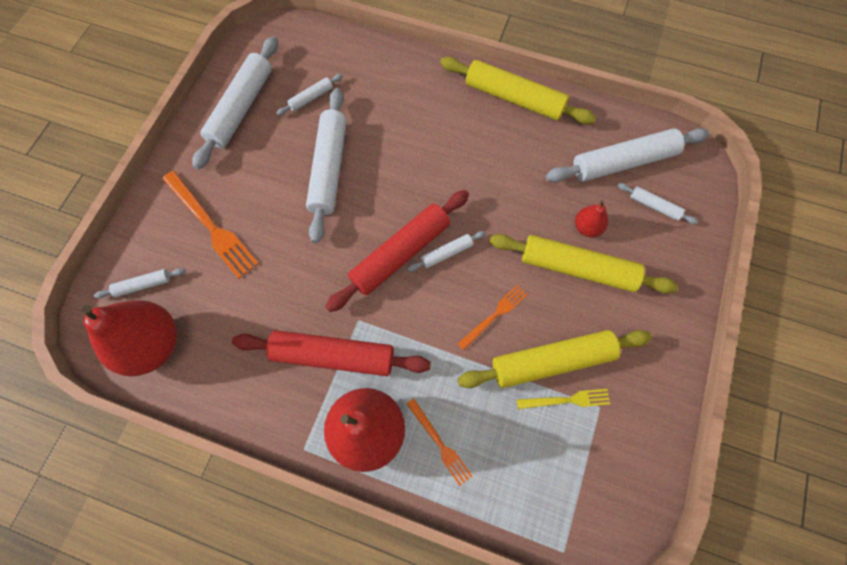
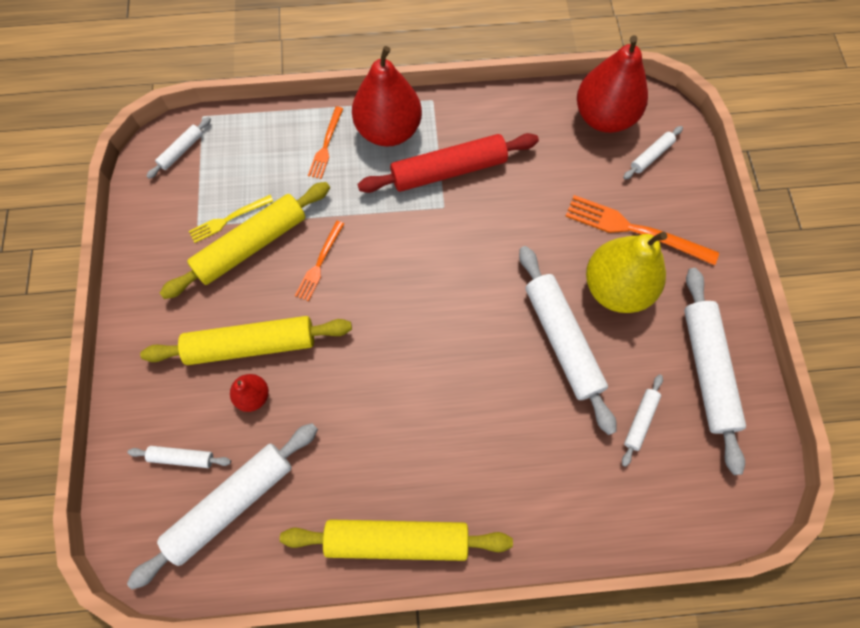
camera: 155 degrees right, 0 degrees up
(261, 188) = (616, 288): none -> yellow pear
(400, 254) = (437, 282): red rolling pin -> none
(440, 443) = (326, 145): orange fork -> orange fork turned 105 degrees counterclockwise
(446, 253) = (391, 302): white rolling pin -> white rolling pin (181, 151)

